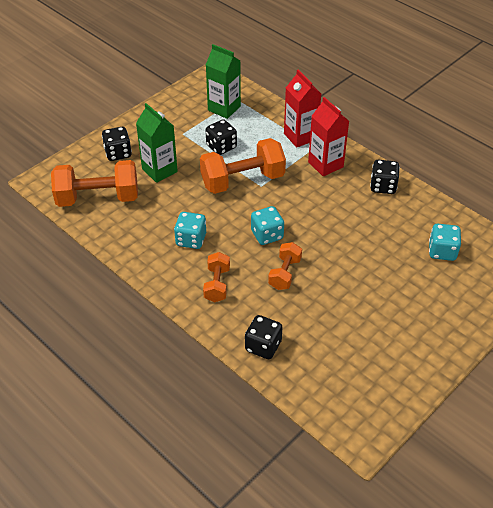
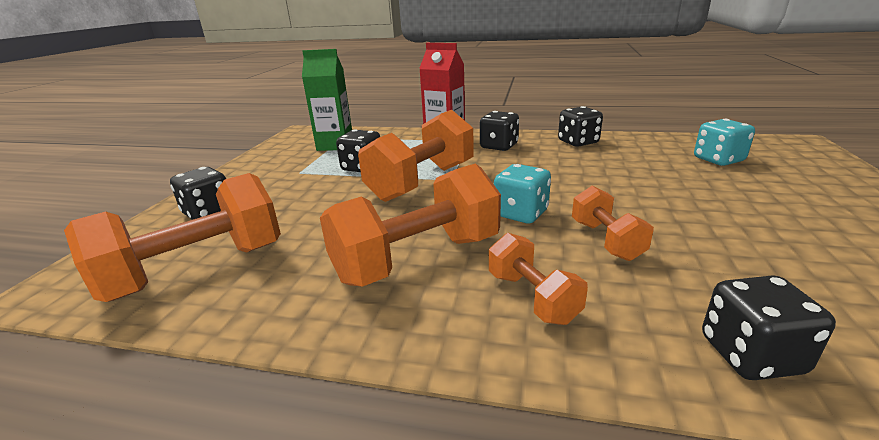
camera: 30 degrees left, 20 degrees down
(159, 170) = (292, 208): green carton -> none
(191, 240) = (417, 259): turquoise dice -> orange dumbbell
(325, 164) = (499, 146): red carton -> black dice

